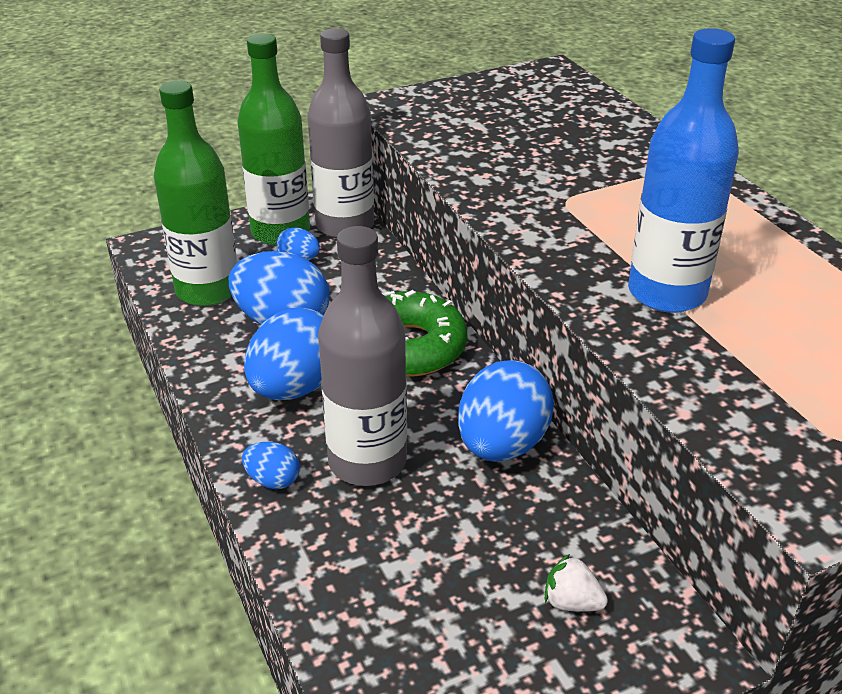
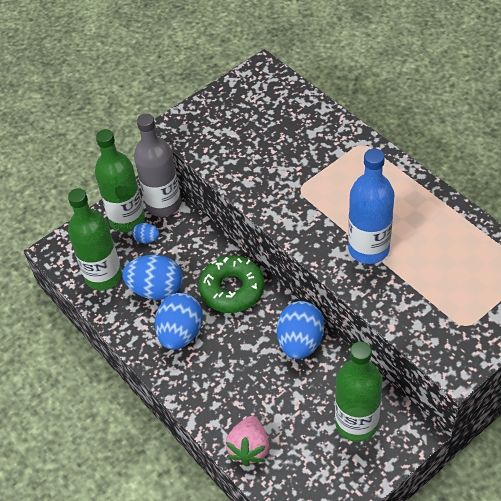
camera: 10 degrees left, 15 degrees up
(273, 480) = (192, 394): blue egg -> none
(340, 594) = (249, 448): none -> pink strawberry
(367, 461) = (236, 370): grey bottle -> none
(571, 602) = (356, 423): white strawberry -> green bottle

